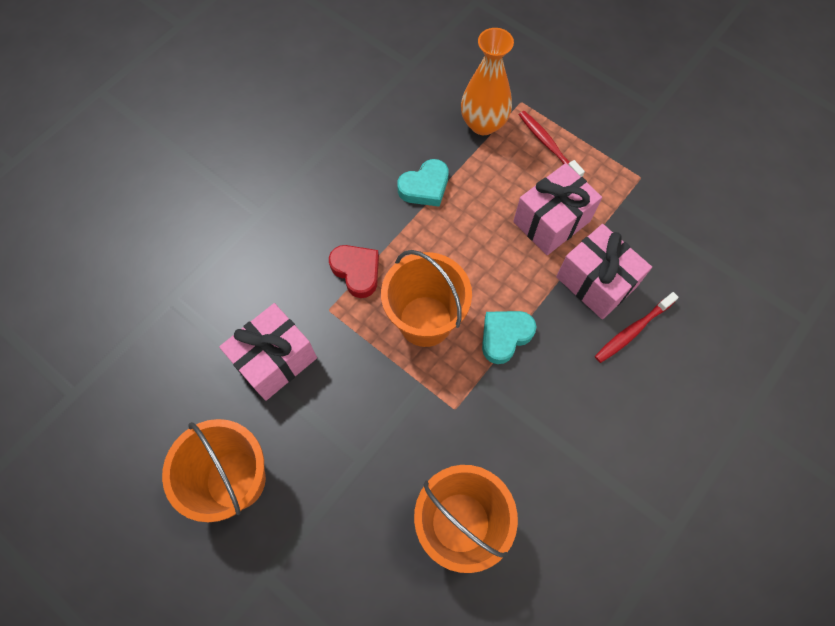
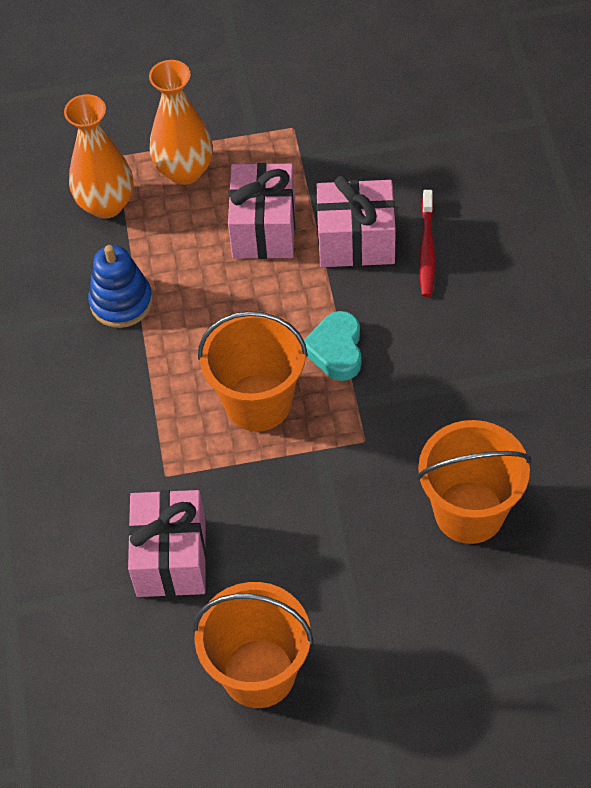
camera: 45 degrees left, 10 degrees down
(357, 271) = (150, 423): red heart -> none
(425, 187) = (121, 302): turquoise heart -> blue stacking toy
(548, 145) = (184, 171): red toothbrush -> orange vase

